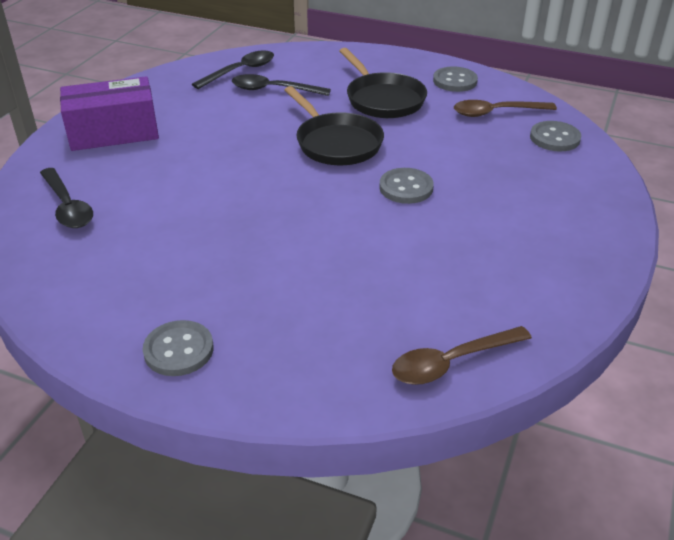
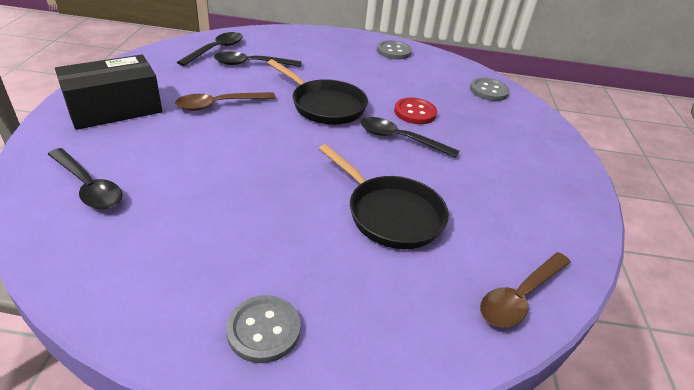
camera: 20 degrees left, 0 degrees up
(114, 132) = (115, 109): purple box -> black box
(383, 99) = (346, 68): black pan -> black pan (390, 214)
(406, 188) = (400, 139): grey button -> black spoon
(441, 158) = (415, 112): none -> red button
(496, 113) = (437, 74): brown spoon -> brown spoon (219, 105)

